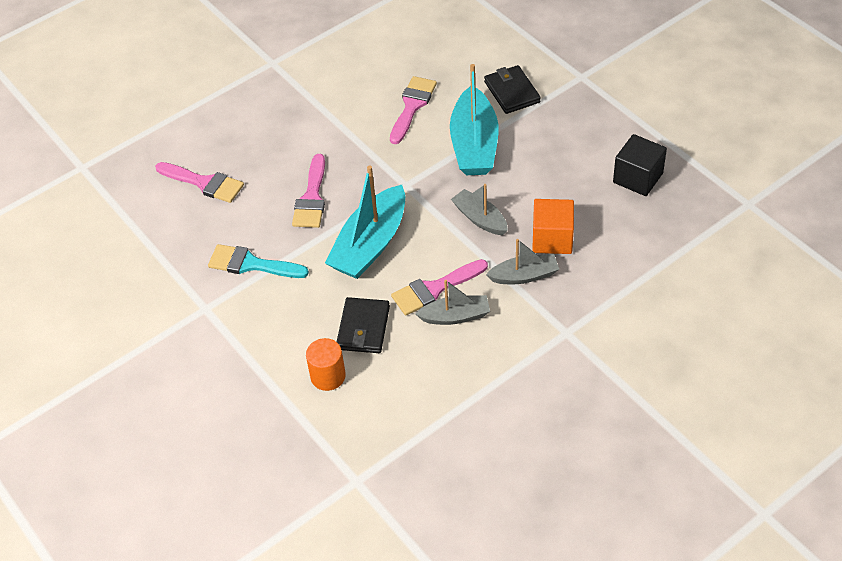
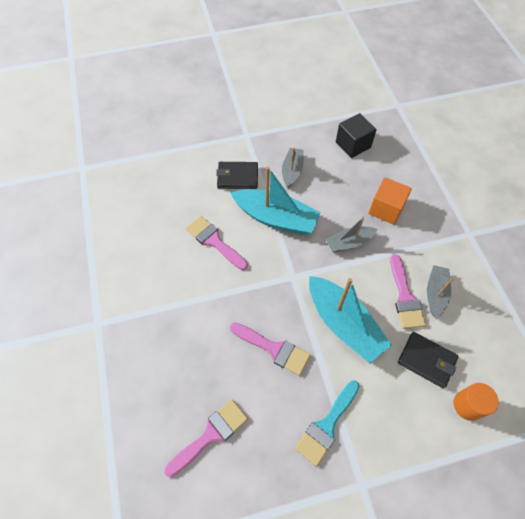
camera: 70 degrees left, 10 degrees up
(524, 276) = (412, 238): grey boat -> grey boat (292, 171)

